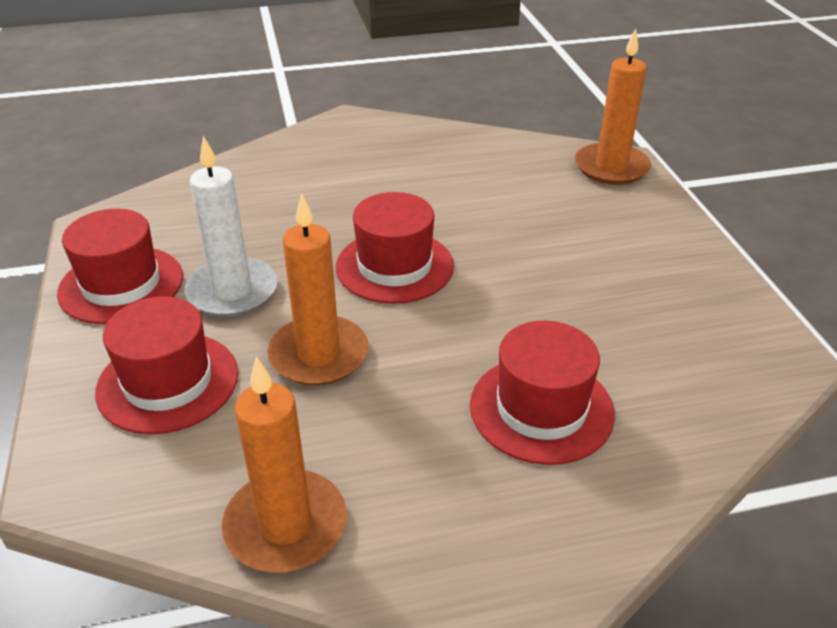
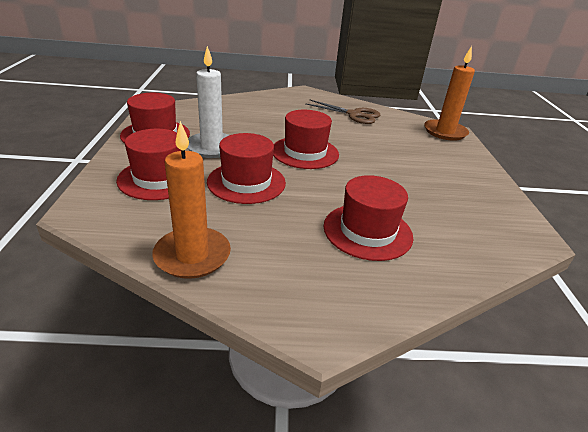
camera: 10 degrees right, 5 degrees down
(319, 355) = (246, 182): orange candle -> red hat
(452, 159) = (354, 115): none -> brown scissors

